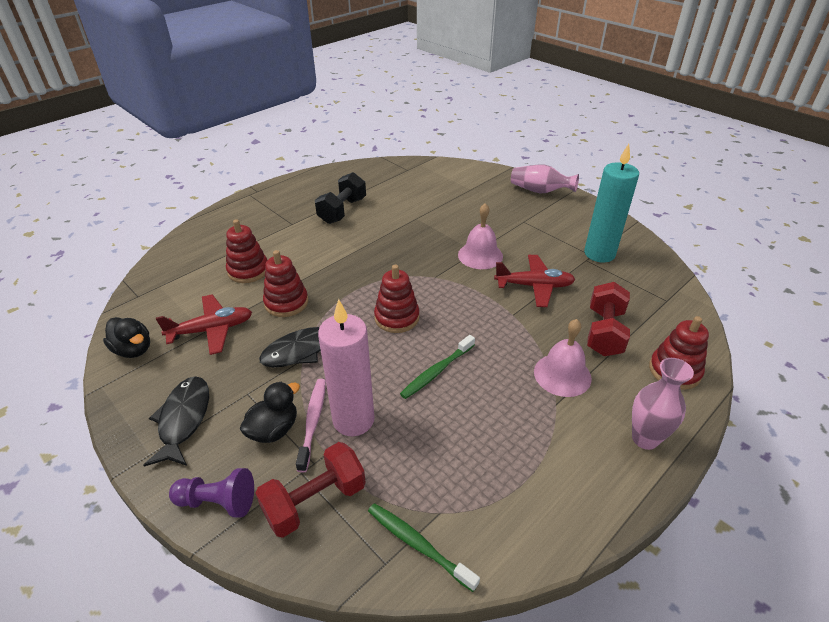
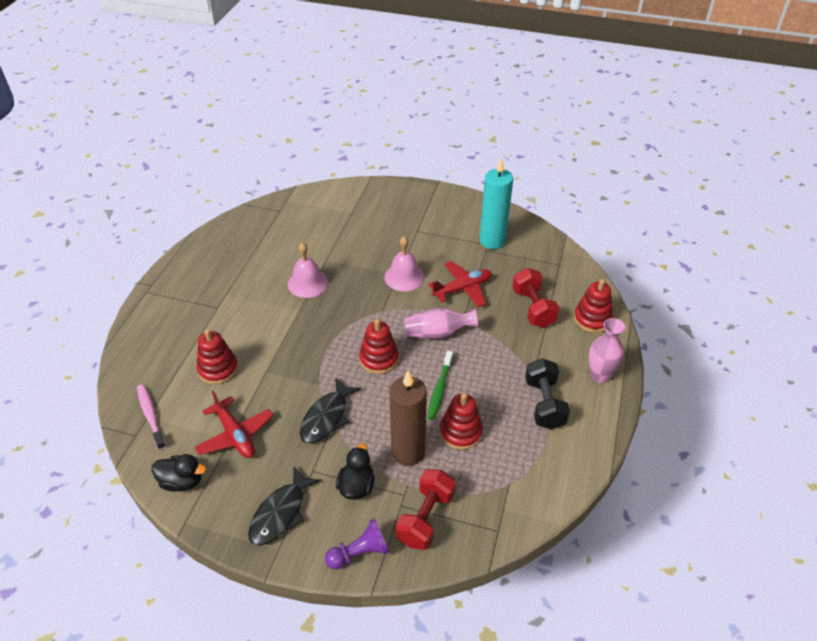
camera: 30 degrees left, 5 degrees up
(183, 420) = (280, 513): black fish -> black fish turned 120 degrees counterclockwise
(211, 330) = (235, 435): red plane -> red plane turned 105 degrees clockwise
(286, 303) = (278, 384): red stacking toy -> red stacking toy (460, 432)
(313, 422) = (380, 467): pink toothbrush -> pink toothbrush (150, 416)
(342, 211) = (254, 276): black dumbbell -> black dumbbell (544, 404)
(353, 420) = (408, 452): pink candle -> brown candle
(418, 544) = (509, 510): green toothbrush -> none
(540, 191) = (411, 195): pink vase -> pink vase (437, 333)
(562, 374) = (525, 353): pink bell -> pink bell (307, 283)

